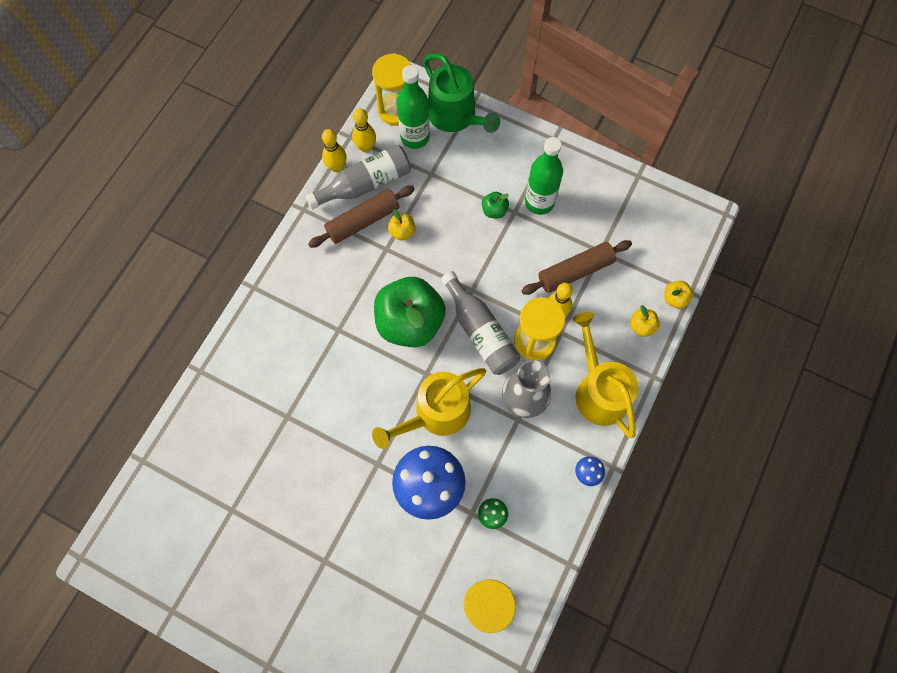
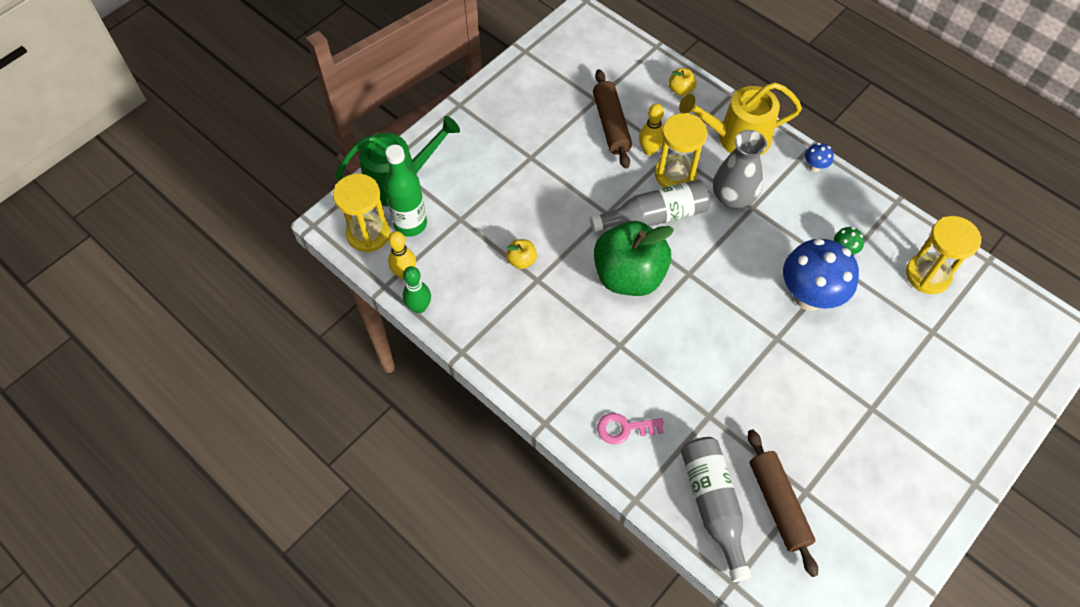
camera: 75 degrees left, 10 degrees down
(261, 349) = (624, 428): none -> pink key
(337, 167) = (419, 307): yellow bowling pin -> green bowling pin
(363, 221) = (496, 295): brown rolling pin -> brown rolling pin (778, 504)
(365, 184) = (451, 283): grey bottle -> grey bottle (713, 505)
(436, 413) = (733, 274): yellow watering can -> none
(494, 211) = (524, 173): green apple -> none
(539, 202) = (527, 134): green bottle -> none
(674, 299) = (659, 59): yellow apple -> none

